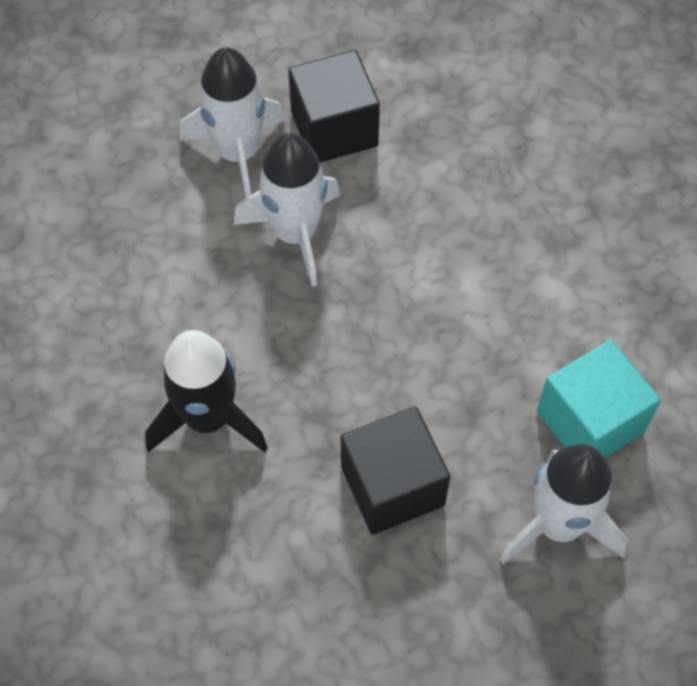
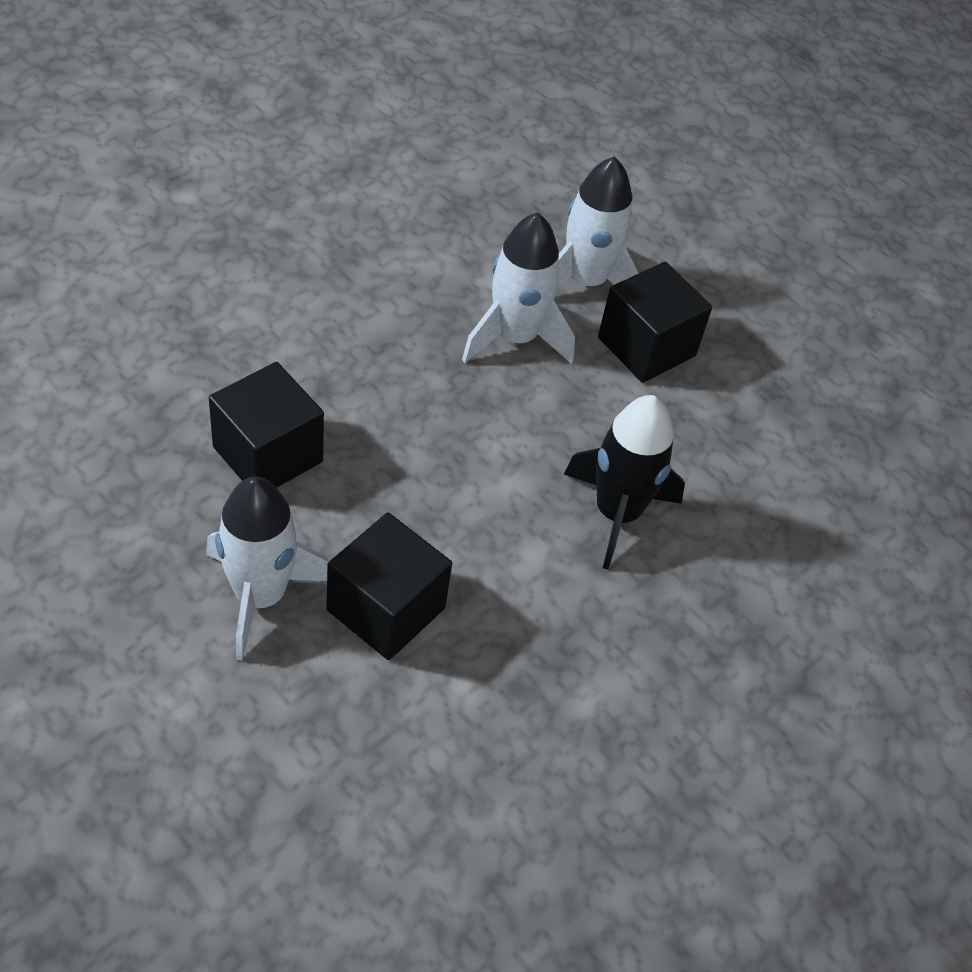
camera: 65 degrees right, 10 degrees down
(208, 418) = (300, 311): black rocket -> black rocket (617, 513)
(590, 421) = (386, 609): turquoise cube -> black cube

